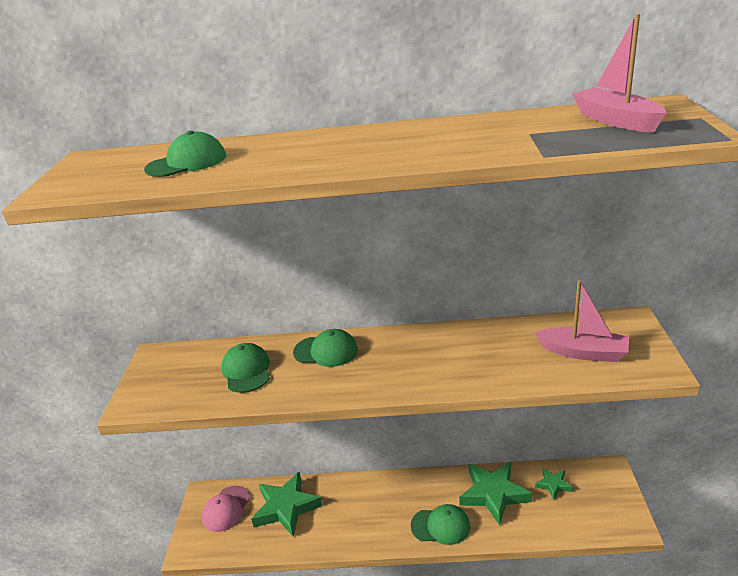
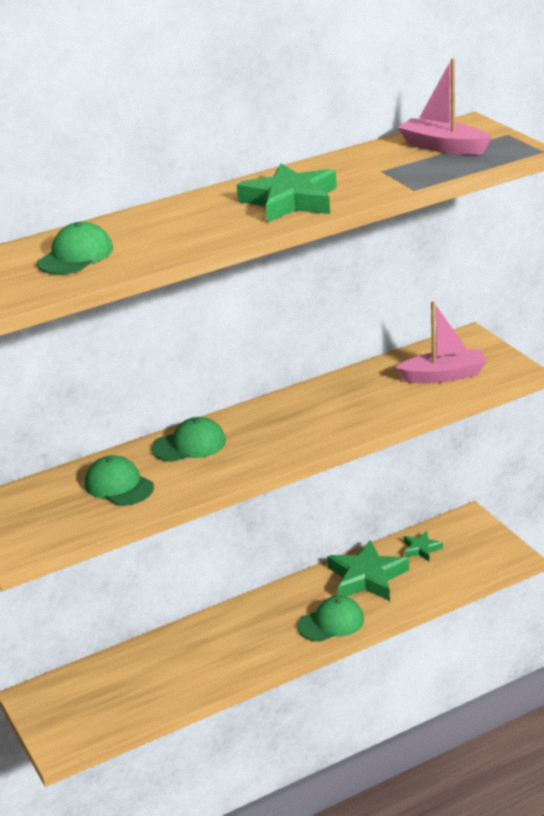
camera: 30 degrees left, 0 degrees up
(226, 509) = (72, 698): pink cap -> none
(286, 507) = (146, 670): green star -> green star (290, 201)

